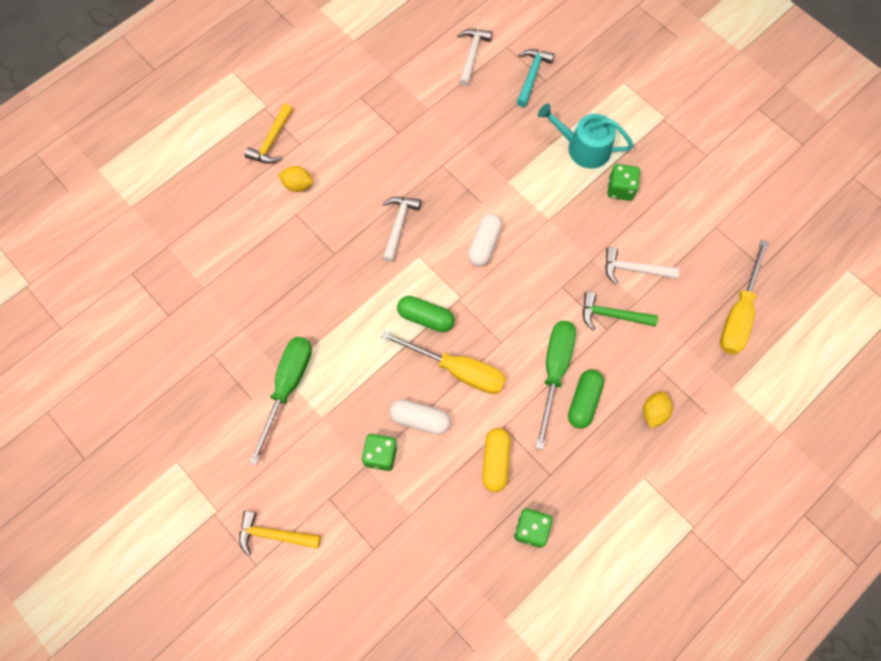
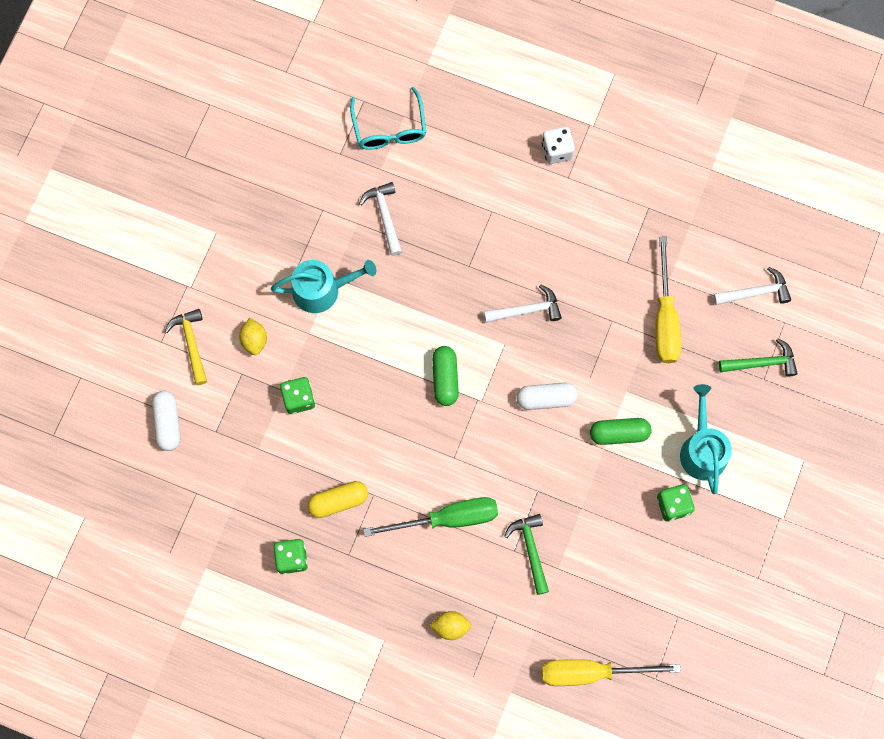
camera: 65 degrees right, 5 degrees up
(171, 263) = (389, 128): none -> turquoise glasses
(272, 141) = (557, 150): yellow hammer -> white dice
(287, 387) = (322, 289): green screwdriver -> turquoise watering can
(298, 185) = (522, 198): yellow lemon -> yellow lemon (254, 340)
(420, 419) = (346, 418): white capsule -> white capsule (168, 423)
(457, 370) = (408, 430): yellow screwdriver -> yellow screwdriver (665, 318)
(532, 75) = (762, 363): turquoise hammer -> green hammer
(584, 401) = (431, 557): green capsule -> green capsule (619, 433)
(633, 269) = (589, 552): white hammer -> white hammer (385, 216)

